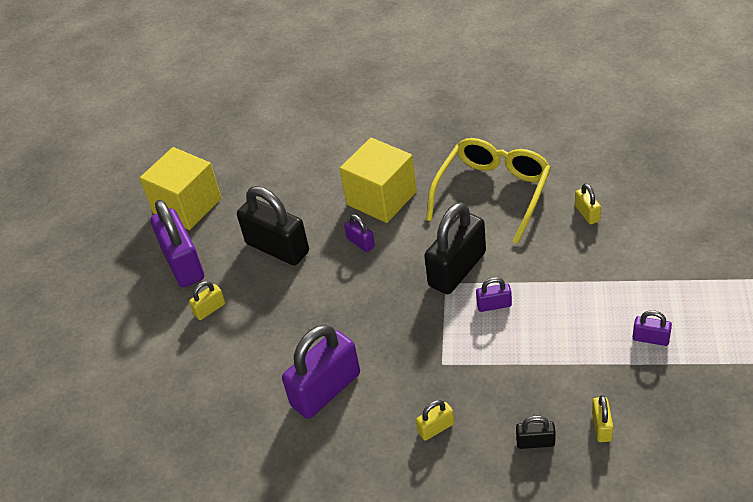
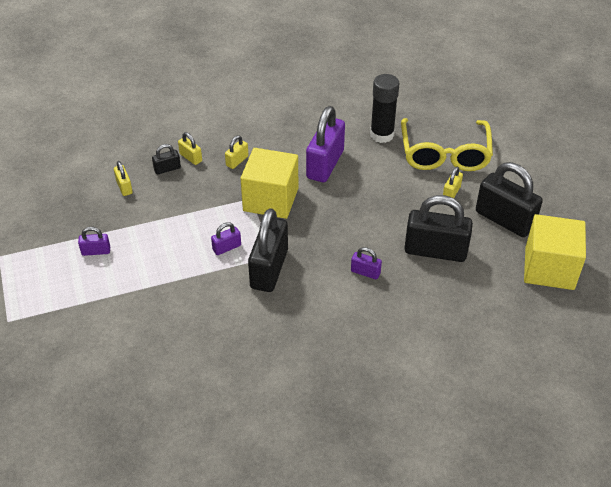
camera: 150 degrees right, 0 degrees up
(183, 263) = (504, 220): purple padlock -> black padlock
(227, 417) = (382, 135): none -> black glue stick
(381, 198) = (372, 319): yellow cube -> yellow cube (271, 199)
(493, 193) = (266, 351): yellow glasses -> yellow glasses (444, 154)
(587, 213) = (168, 349): yellow padlock -> yellow padlock (191, 157)

